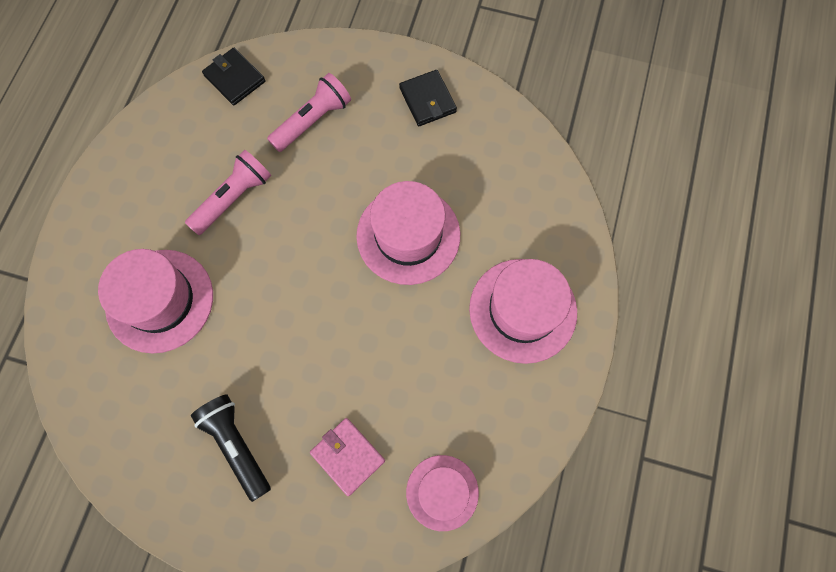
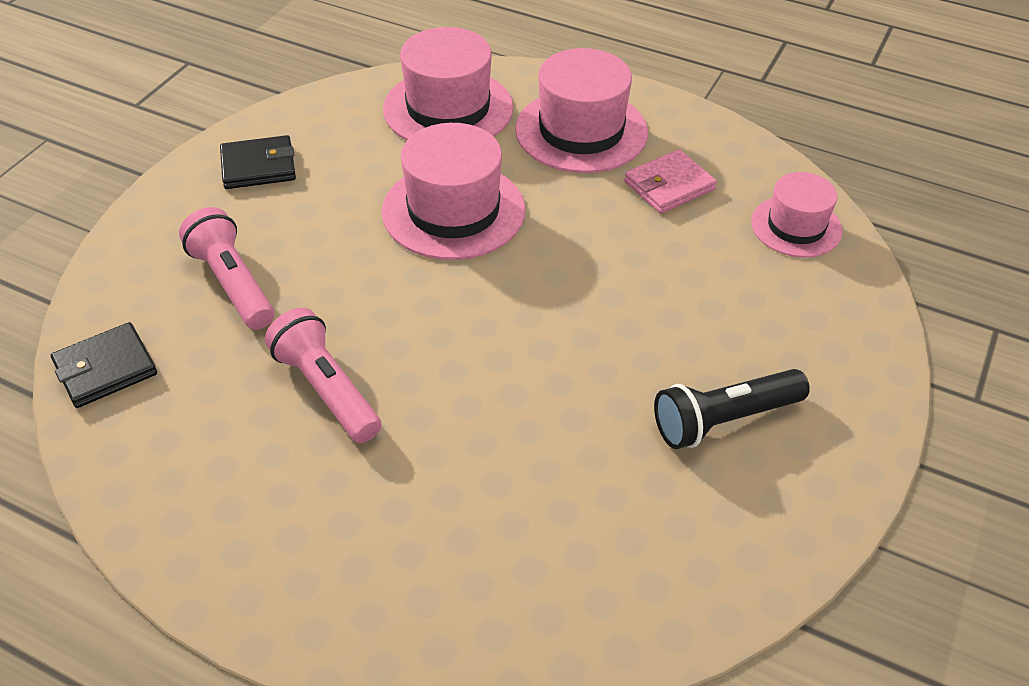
camera: 80 degrees left, 25 degrees down
(159, 300) = (476, 501): pink hat -> pink hat (448, 108)
(348, 456) = (747, 304): pink wallet -> pink wallet (669, 186)

